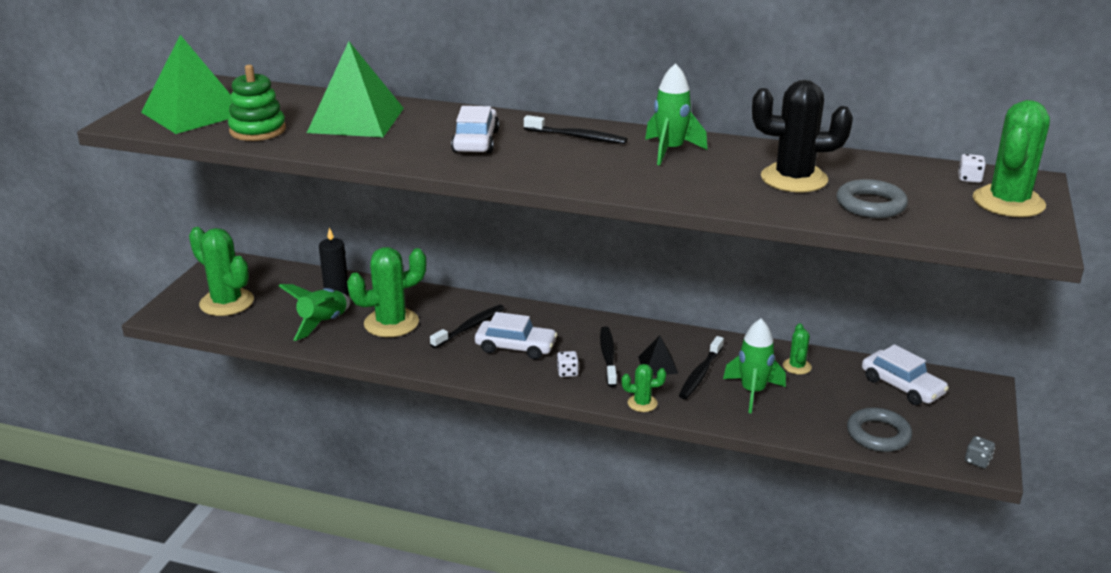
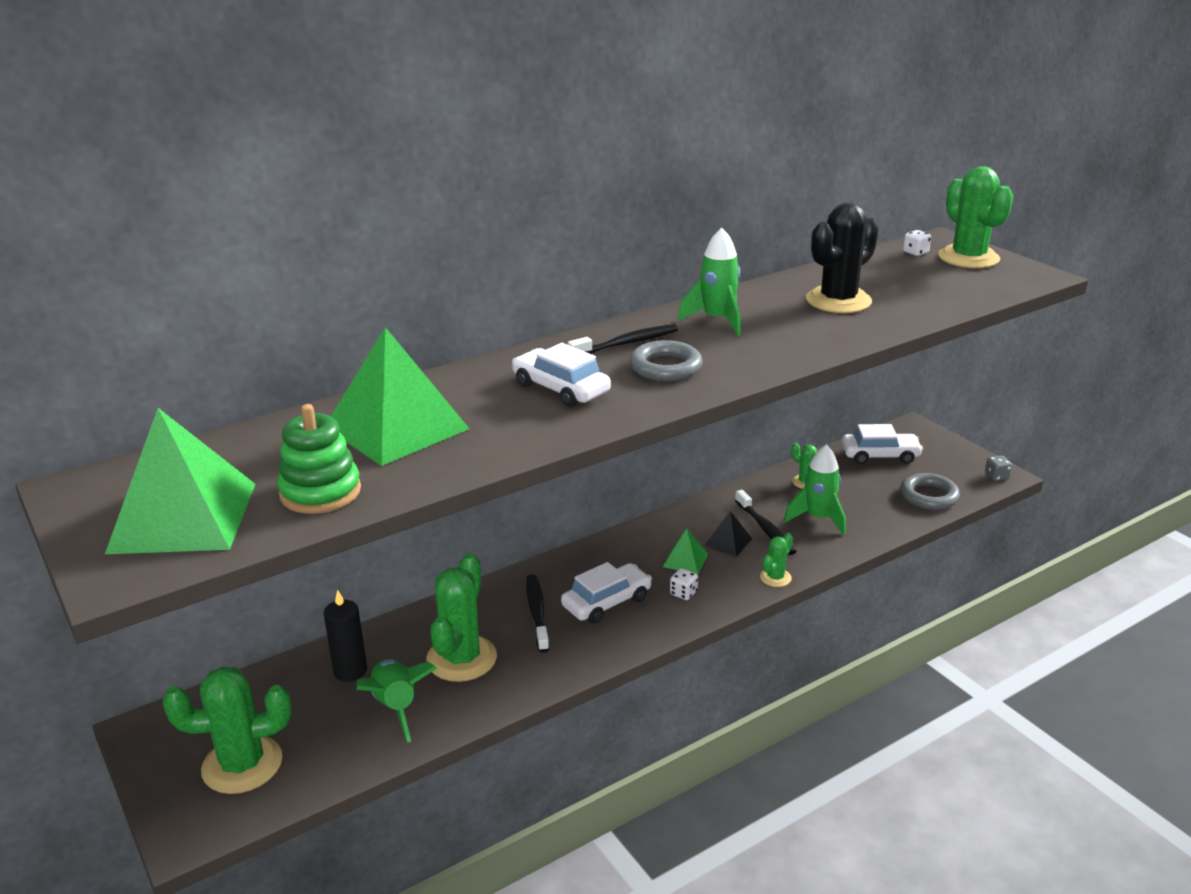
camera: 50 degrees left, 0 degrees up
(608, 356) = (685, 560): black toothbrush -> green pyramid
(870, 205) = (919, 296): grey ring -> grey ring (665, 367)

